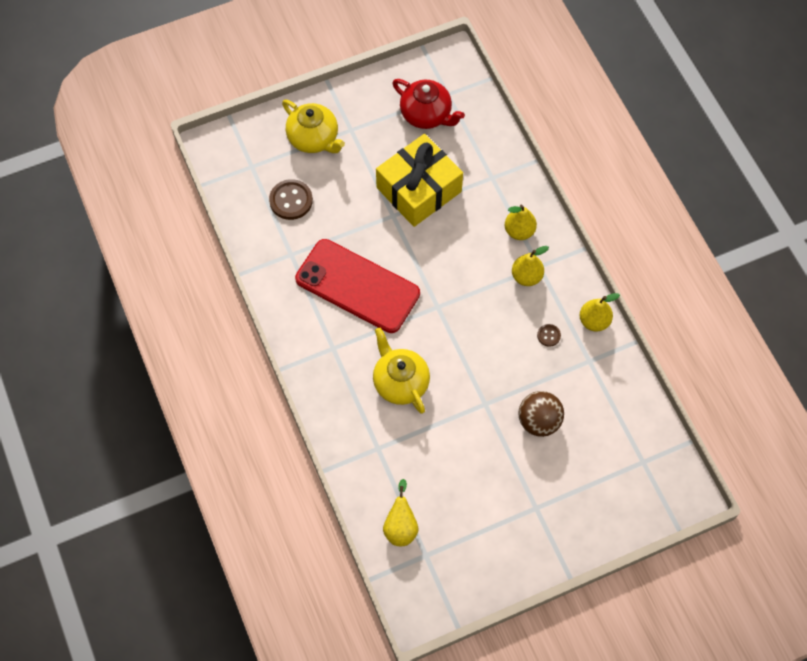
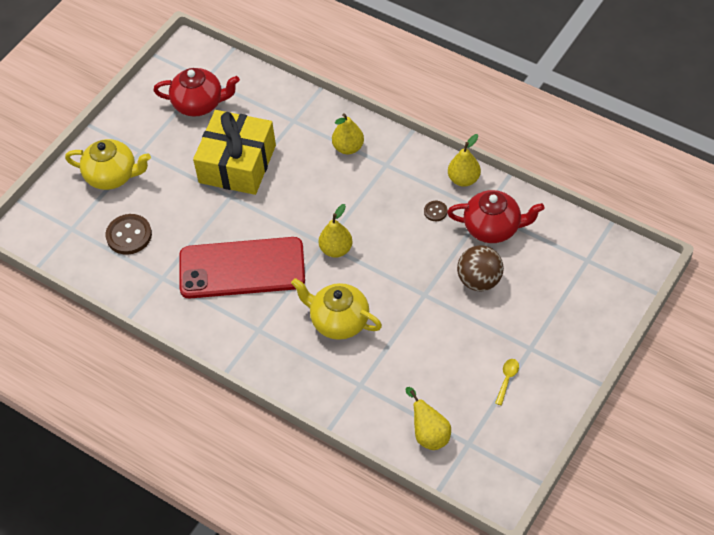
camera: 30 degrees left, 10 degrees down
(497, 522) = (507, 379): none -> yellow spoon
(526, 276) = (382, 178): yellow pear -> yellow pear (336, 249)
(585, 381) = (493, 228): none -> red teapot

